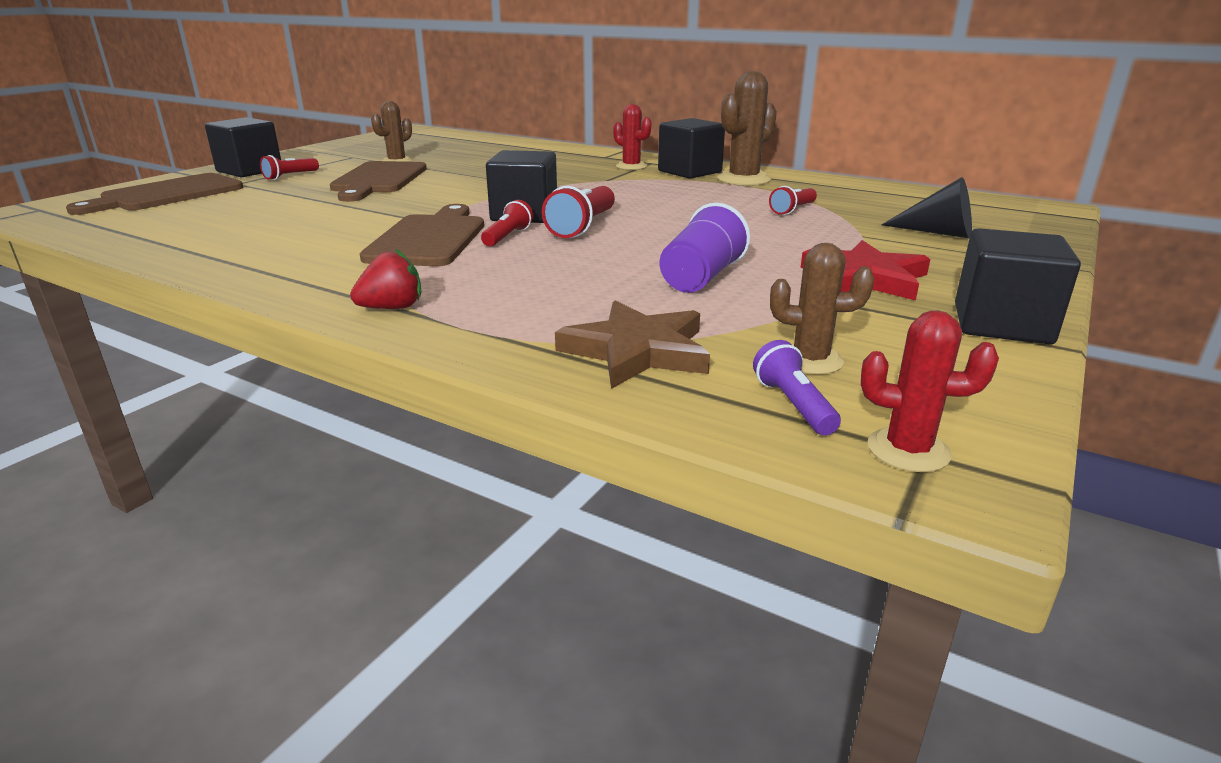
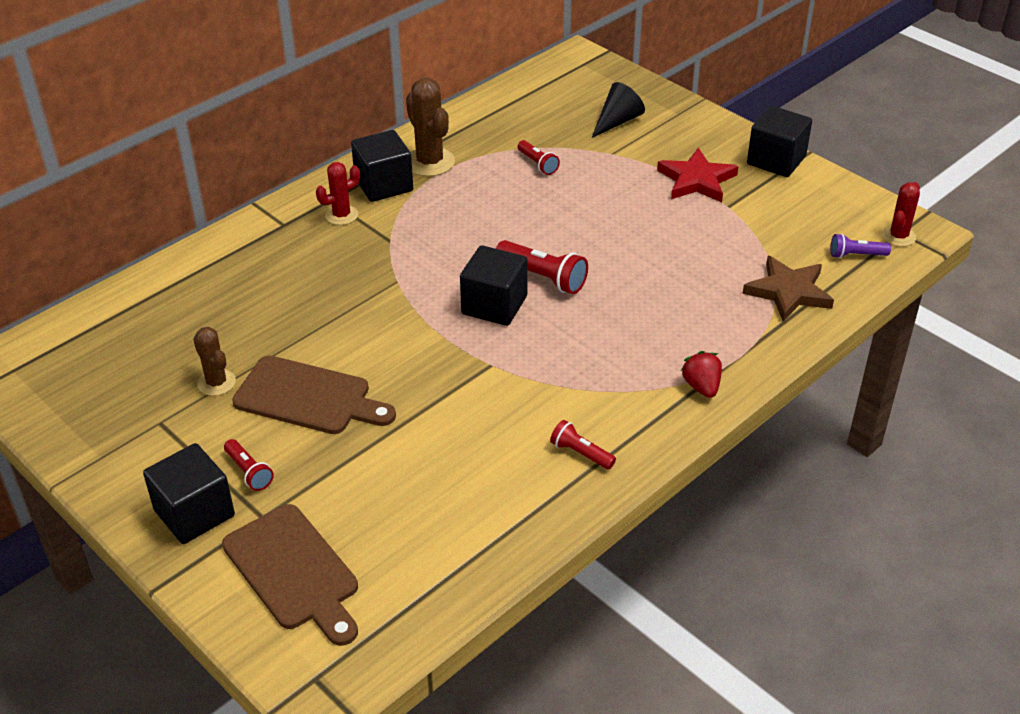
camera: 75 degrees left, 15 degrees up
(429, 239) = (547, 365): brown cutting board -> none
(507, 236) = (556, 320): red flashlight -> red flashlight (580, 453)
(701, 278) = (679, 244): purple cup -> none
(810, 360) = (809, 236): brown cactus -> none

